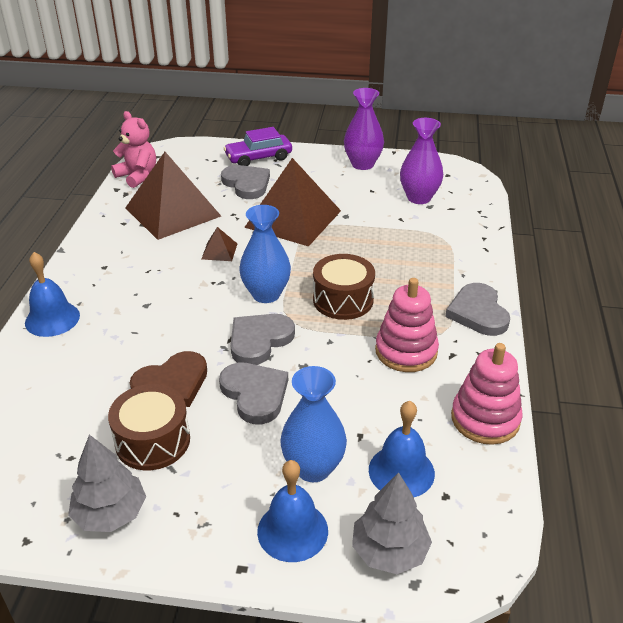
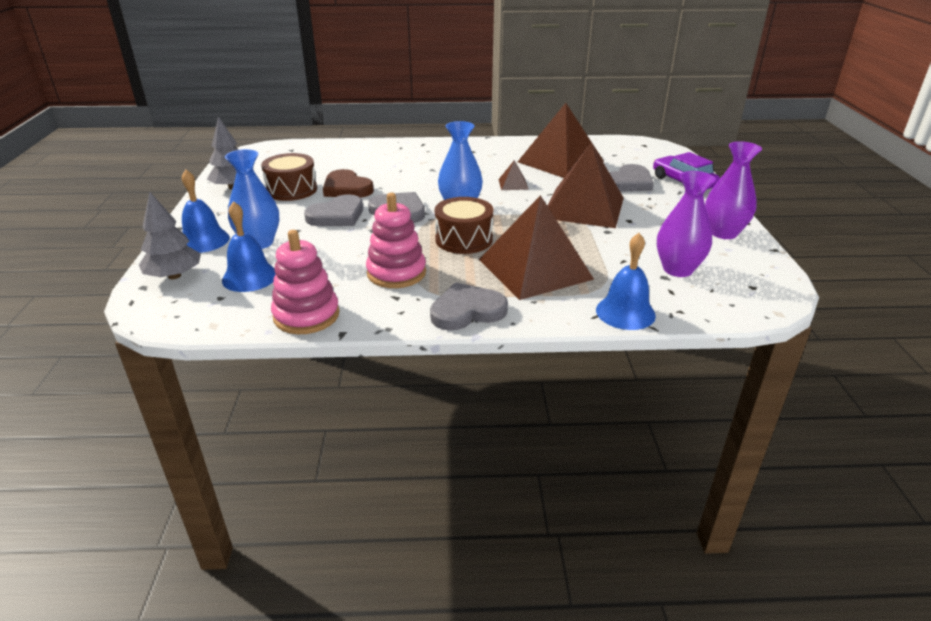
camera: 80 degrees right, 5 degrees down
(52, 319) = (408, 146): blue bell -> blue bell (625, 312)
(137, 176) = (605, 143): pink teddy bear -> none
(409, 265) = (535, 269): none -> brown pyramid

